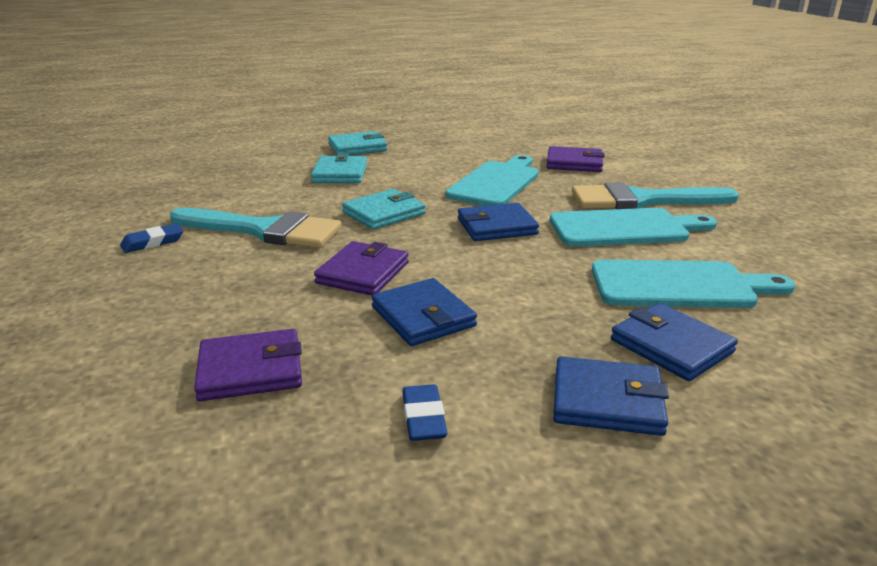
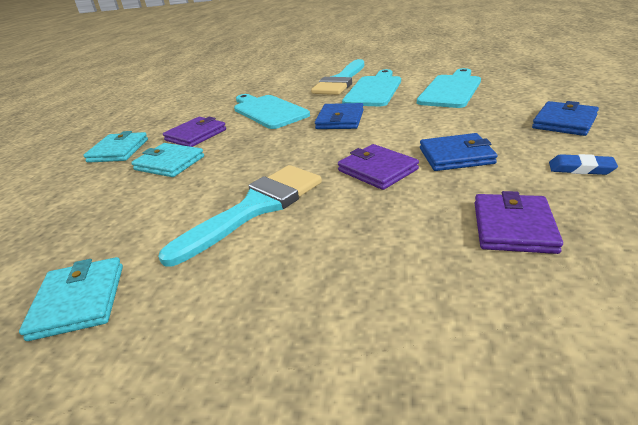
camera: 60 degrees left, 5 degrees up
(153, 242) = (216, 280): blue eraser -> none
(384, 213) = (277, 153): turquoise wallet -> turquoise wallet (79, 301)
(574, 163) = (265, 87): purple wallet -> purple wallet (196, 135)
(671, 346) = (513, 101): blue wallet -> none

